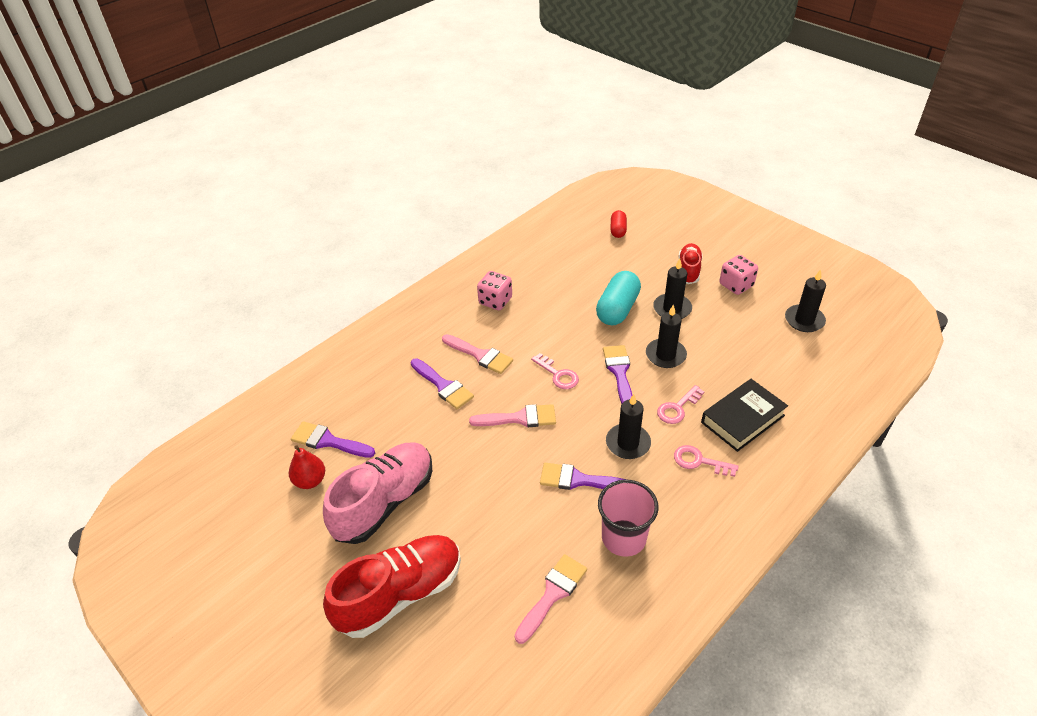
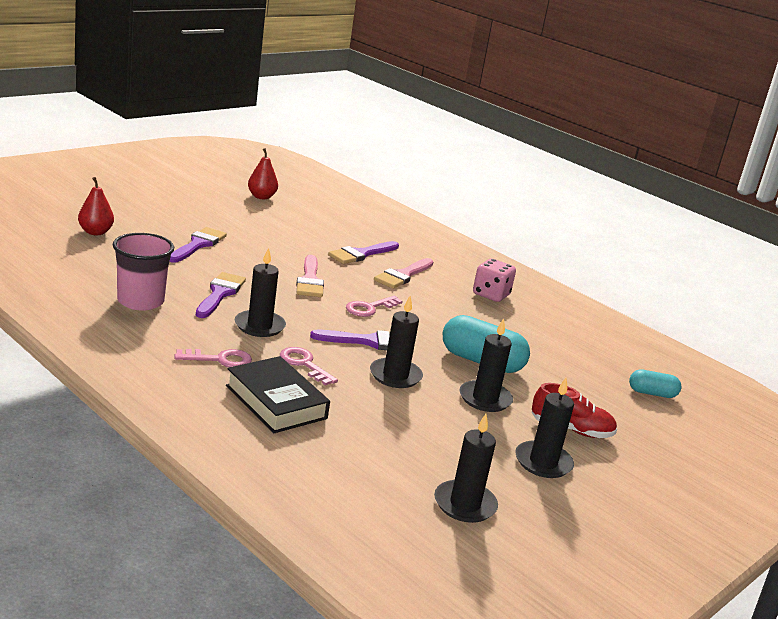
camera: 85 degrees right, 20 degrees down
(328, 441) = (302, 206): purple brush -> purple brush (198, 245)
(384, 502) = (228, 217): pink shoe -> none
(400, 594) = (135, 212): red shoe -> none
(474, 619) = (95, 232): none -> red pear
(552, 594) = (99, 262): pink brush -> none
(618, 230) = (652, 393): red capsule -> turquoise capsule
(699, 461) = (220, 360): pink key -> pink key turned 60 degrees clockwise
(736, 285) = (543, 462): pink dice -> black candle

